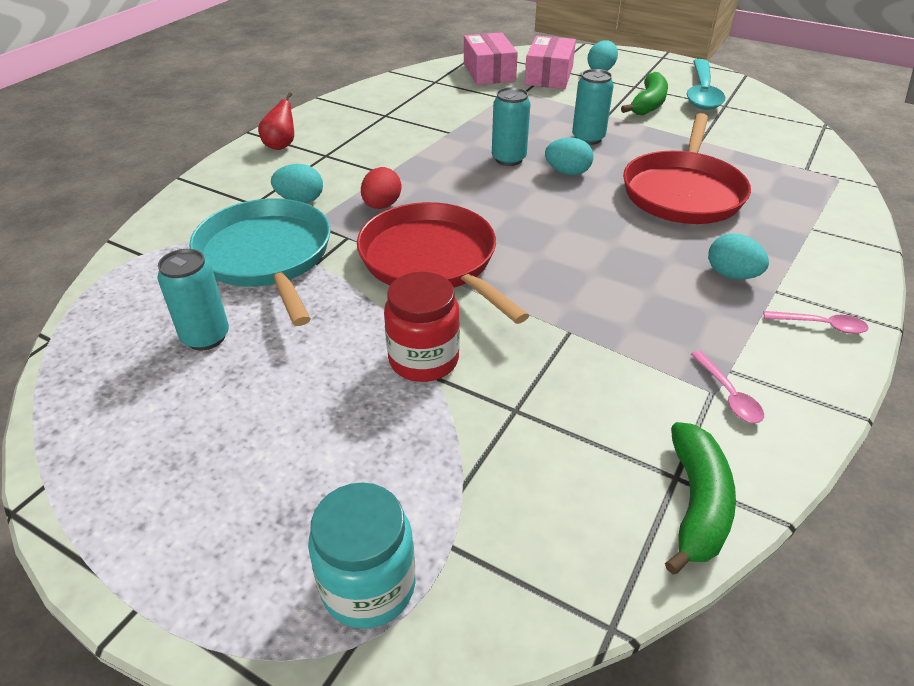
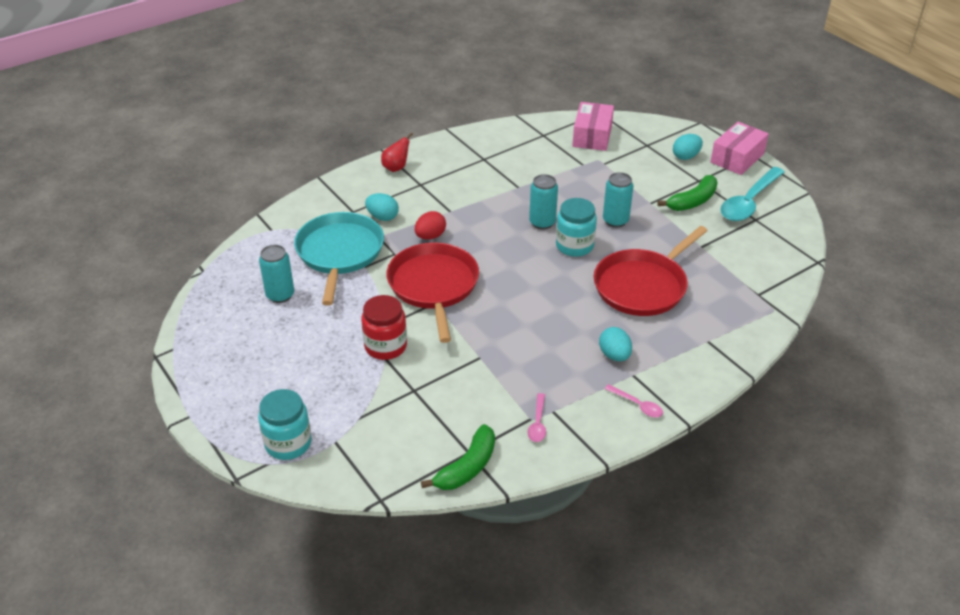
camera: 25 degrees right, 0 degrees up
(549, 76) = (637, 152): pink box -> pink box (737, 158)
(567, 172) = (574, 246): turquoise egg -> turquoise jar

